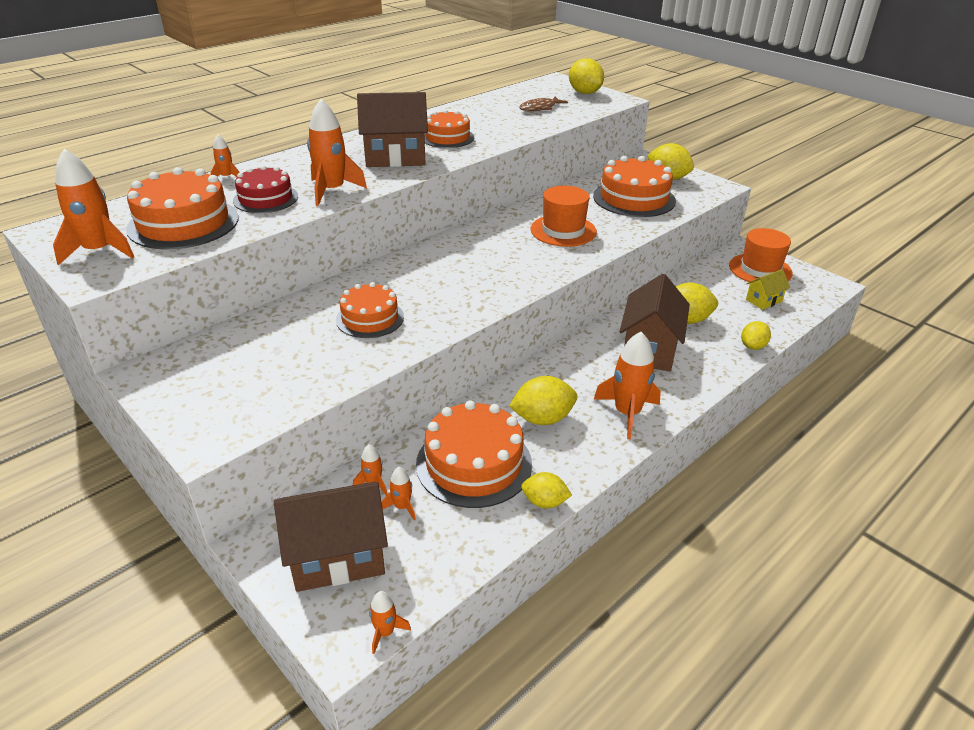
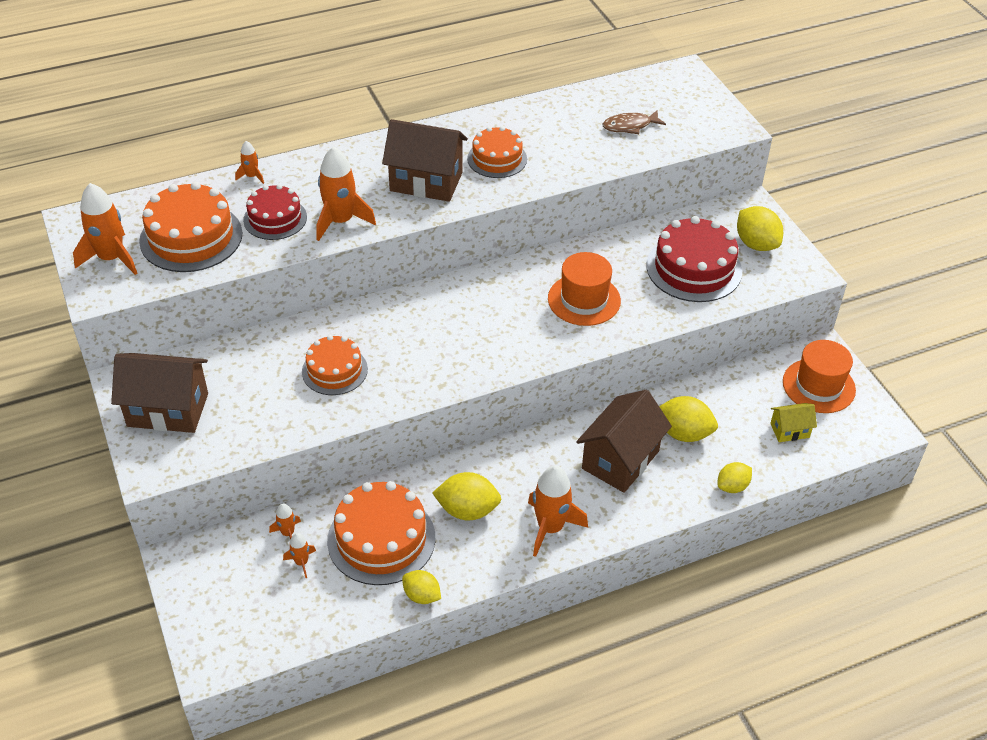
camera: 20 degrees right, 10 degrees up
(338, 557) = (232, 592): brown house -> brown house (168, 410)
(385, 632) = (241, 666): orange rocket -> none
(584, 93) = (702, 106): yellow lemon -> none
(634, 198) = (694, 268): orange cake -> red cake

